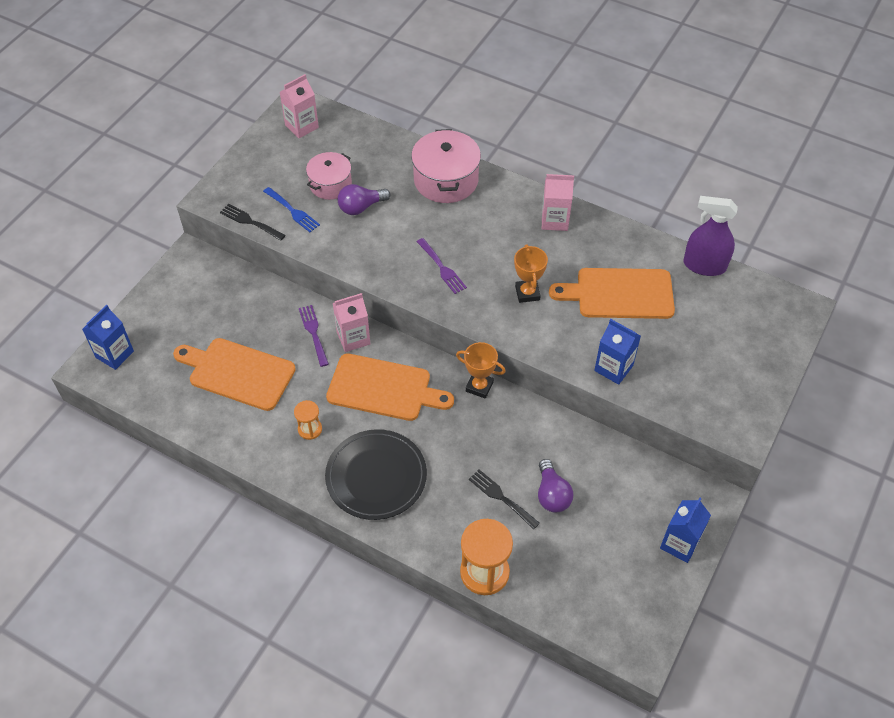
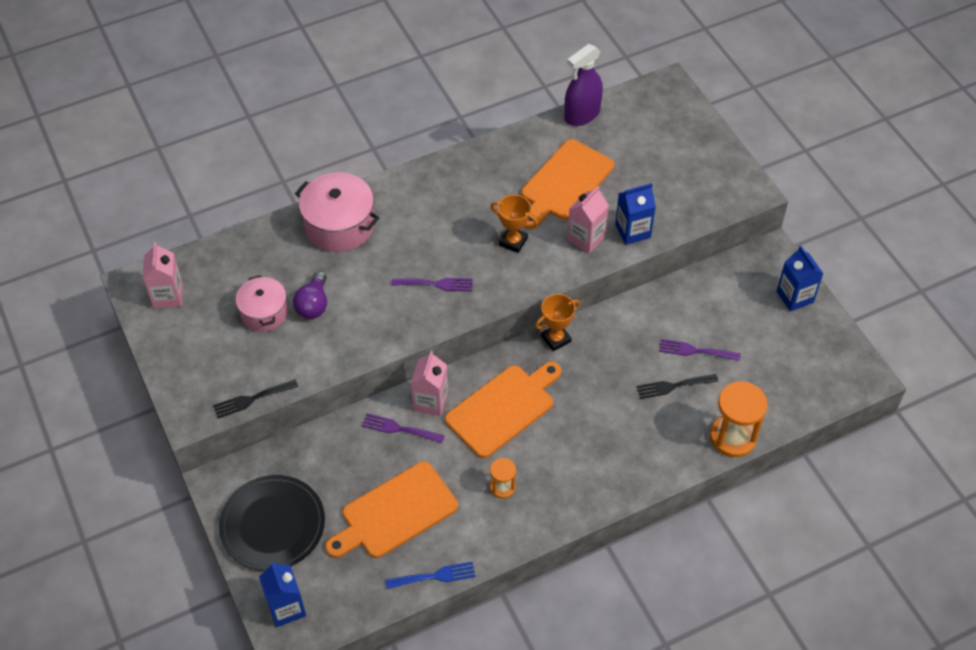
camera: 55 degrees left, 0 degrees up
(293, 211) = (270, 358): blue fork -> blue fork (435, 576)
(376, 476) = (588, 463): black plate -> black plate (272, 525)
(552, 494) = (695, 351): purple light bulb -> purple fork
(554, 220) = (453, 178): pink carton -> pink carton (586, 238)

